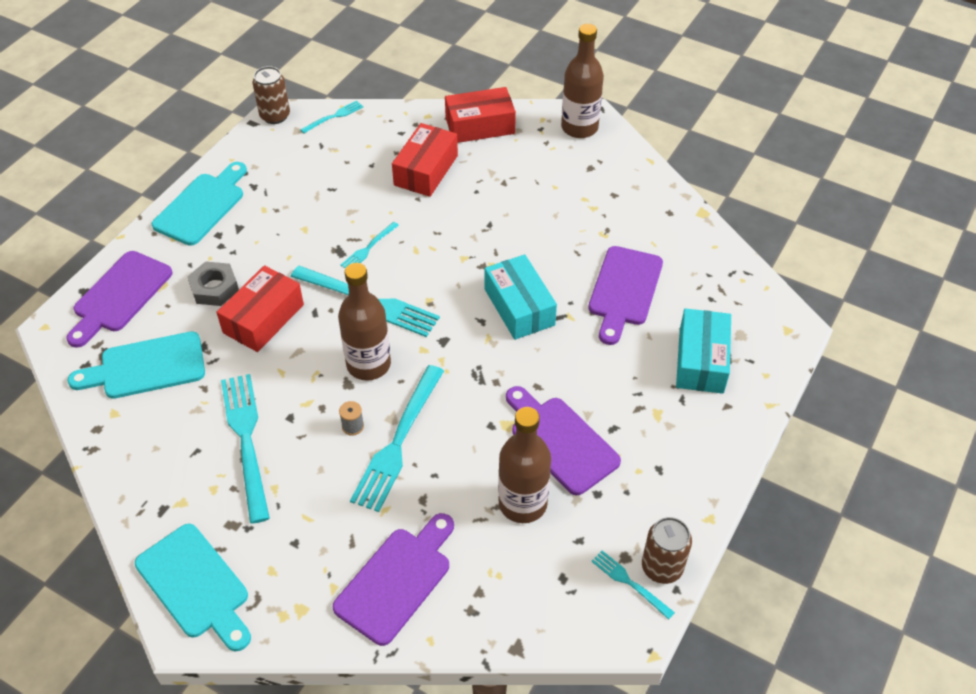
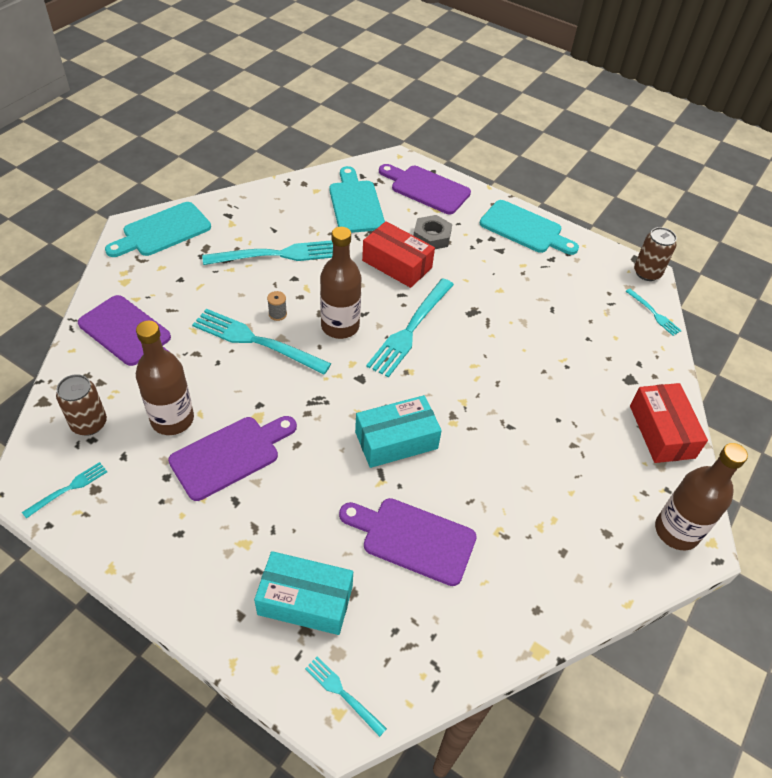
camera: 90 degrees right, 0 degrees up
(368, 248) = (476, 332): turquoise fork -> turquoise fork (342, 693)
(426, 170) = (585, 380): red box -> none
(662, 567) = (74, 517): brown can -> brown can (89, 423)

